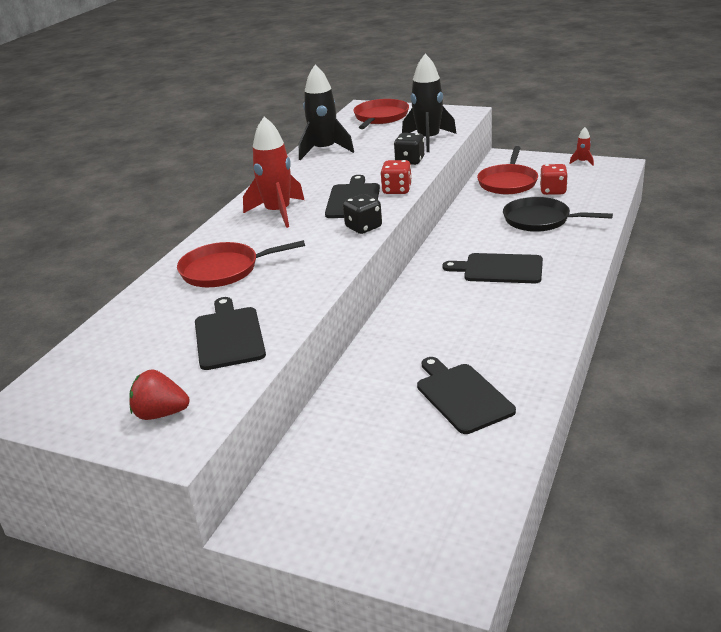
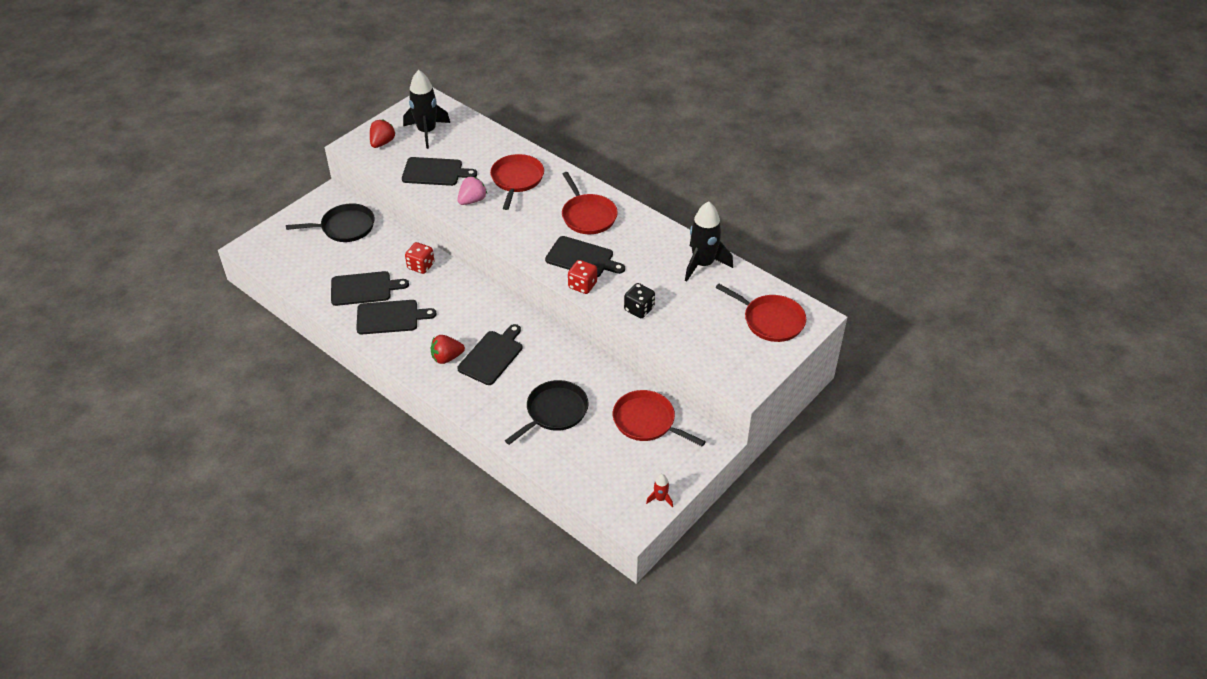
camera: 105 degrees right, 15 degrees up
(278, 213) = (588, 216): red rocket -> red pan
(283, 288) = (472, 200): none -> pink strawberry
(337, 469) = (345, 227): none -> black pan
(363, 227) = (529, 252): black dice -> none
(428, 140) = (682, 335): black rocket -> black rocket (427, 132)
(498, 354) = (390, 317): none -> black cutting board
(527, 294) = (447, 358): none -> red strawberry
(553, 191) = (606, 445): red dice -> red dice (421, 266)

